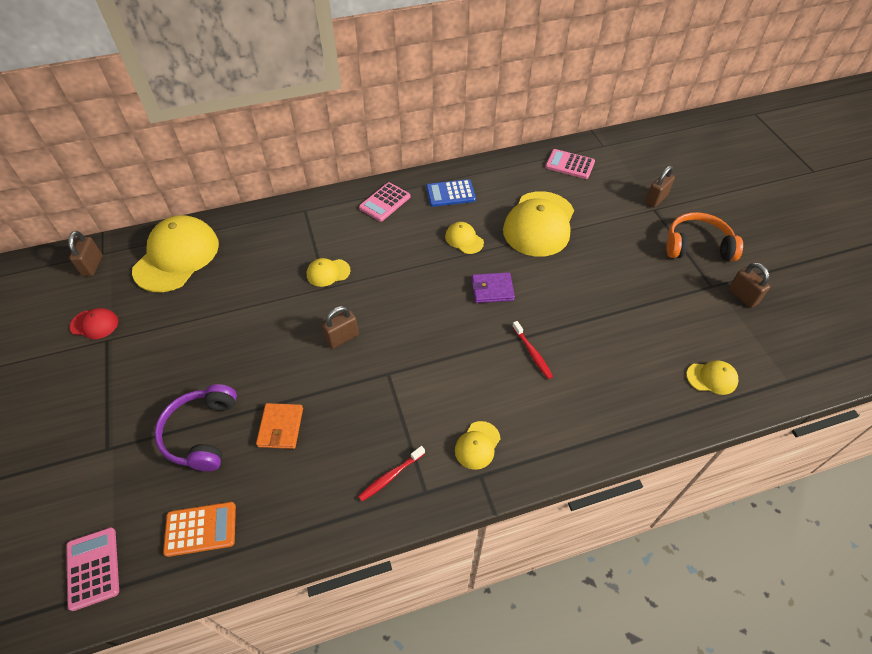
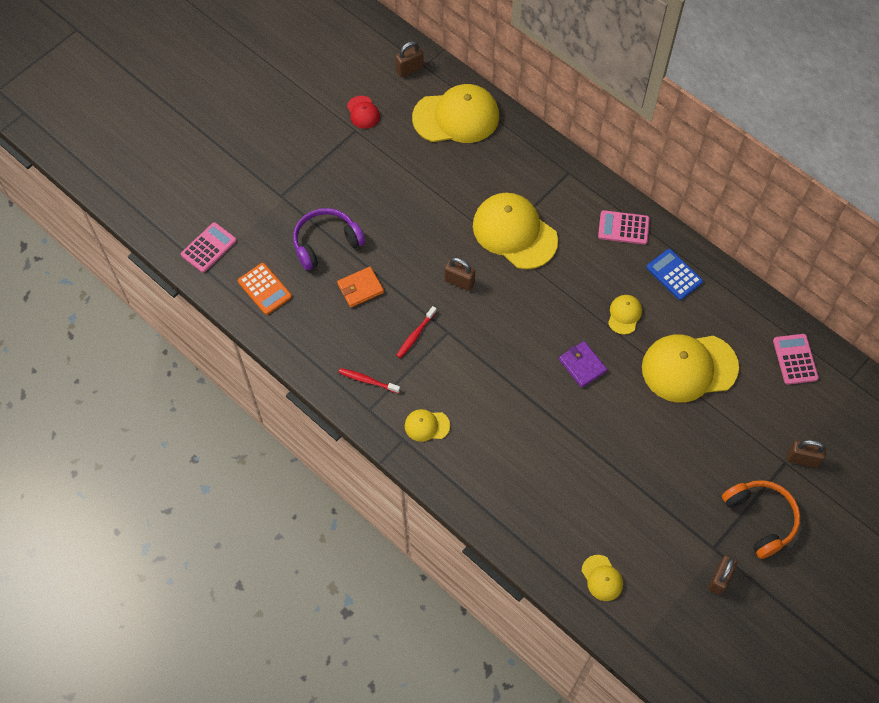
camera: 60 degrees right, 10 degrees up
(328, 272) = (514, 232): yellow cap -> yellow cap, size x2.17
(532, 353) = (536, 427): red toothbrush -> red toothbrush (415, 335)

